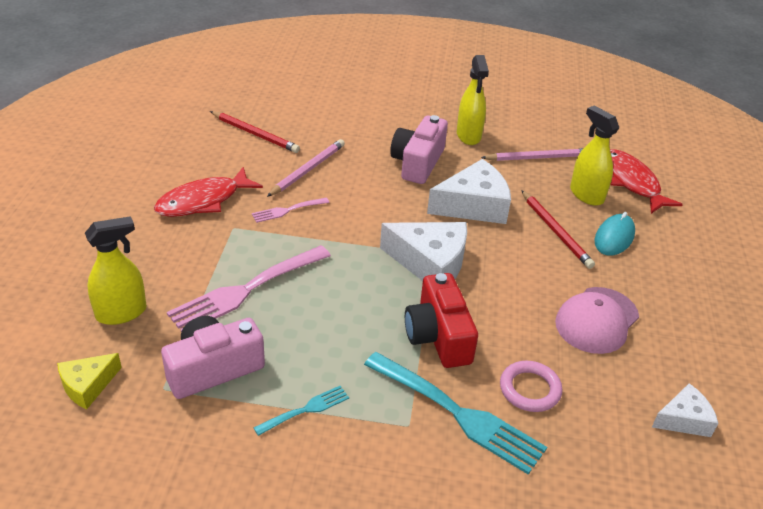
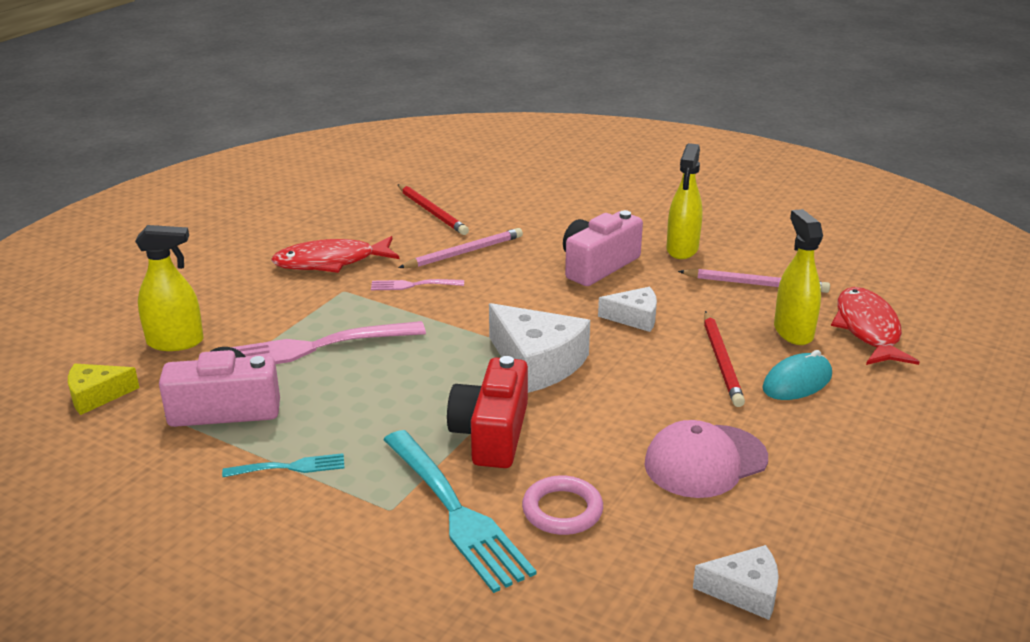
camera: 25 degrees right, 10 degrees down
(473, 206) = (634, 318): white cheese -> white cheese, size x0.57

